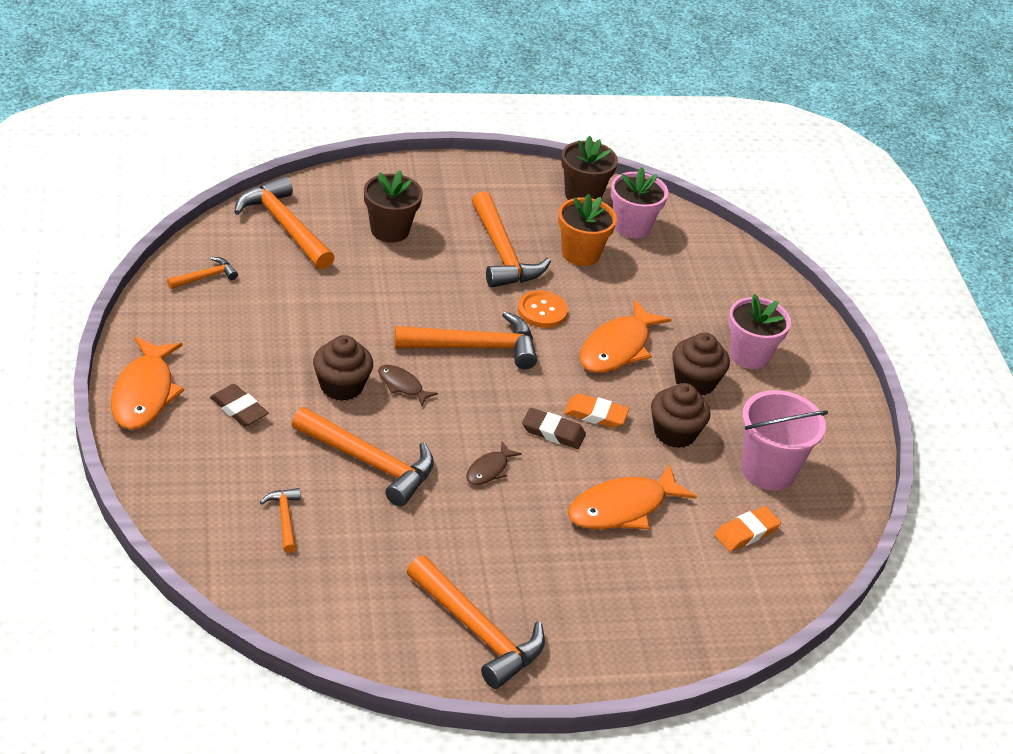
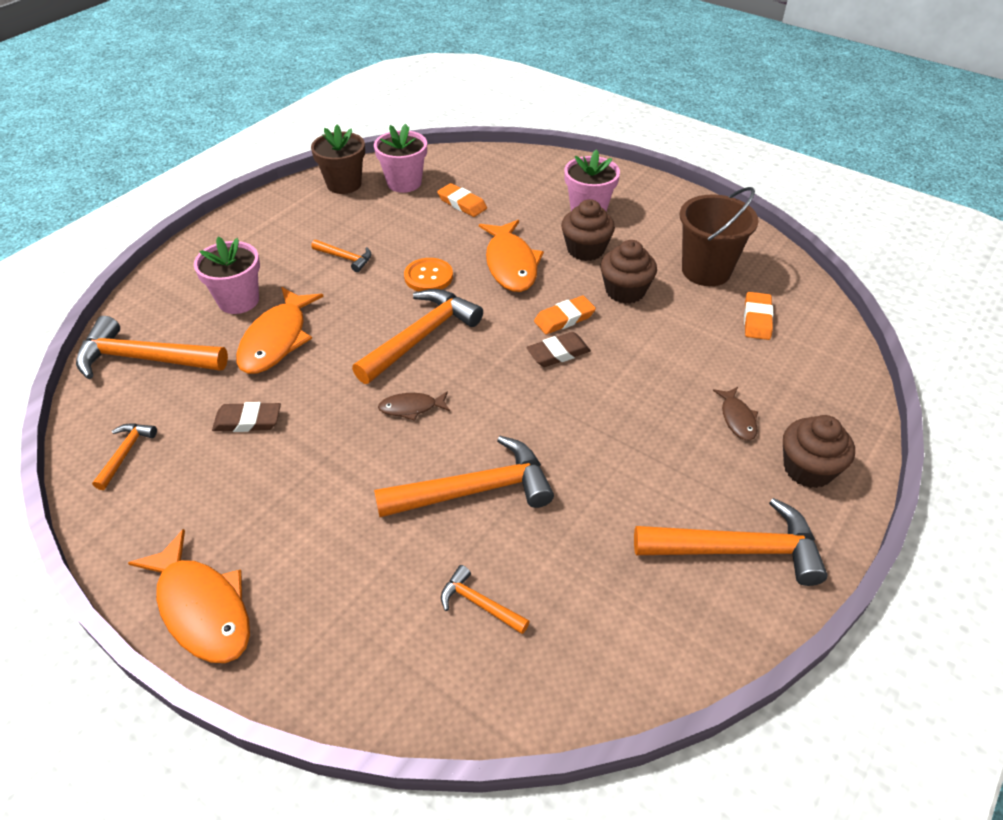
camera: 40 degrees left, 5 degrees up
(239, 409) = (309, 542): brown eraser -> brown eraser (248, 421)
(341, 386) = (367, 448): brown cupcake -> brown cupcake (808, 469)
(390, 230) = (238, 300): brown flower pot -> pink flower pot
(489, 470) = (560, 417): brown fish -> brown fish (737, 418)
(502, 253) = (345, 258): orange hammer -> orange hammer, size x0.49
(580, 253) = (397, 221): orange flower pot -> none
(622, 508) = (675, 367): orange fish -> orange fish (277, 339)
(653, 275) = (462, 203): none -> orange eraser
(768, 470) = (706, 271): pink bucket -> brown bucket

